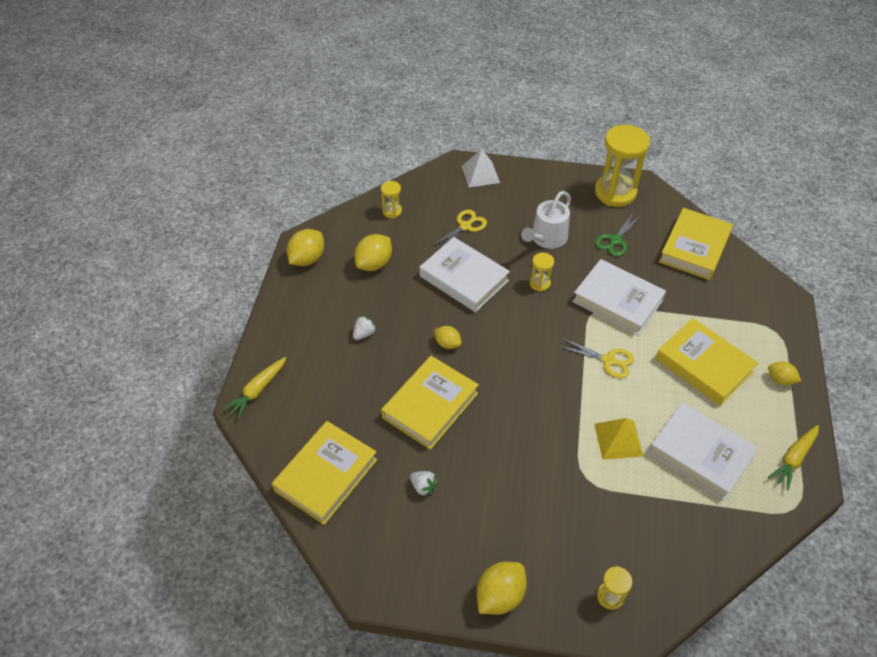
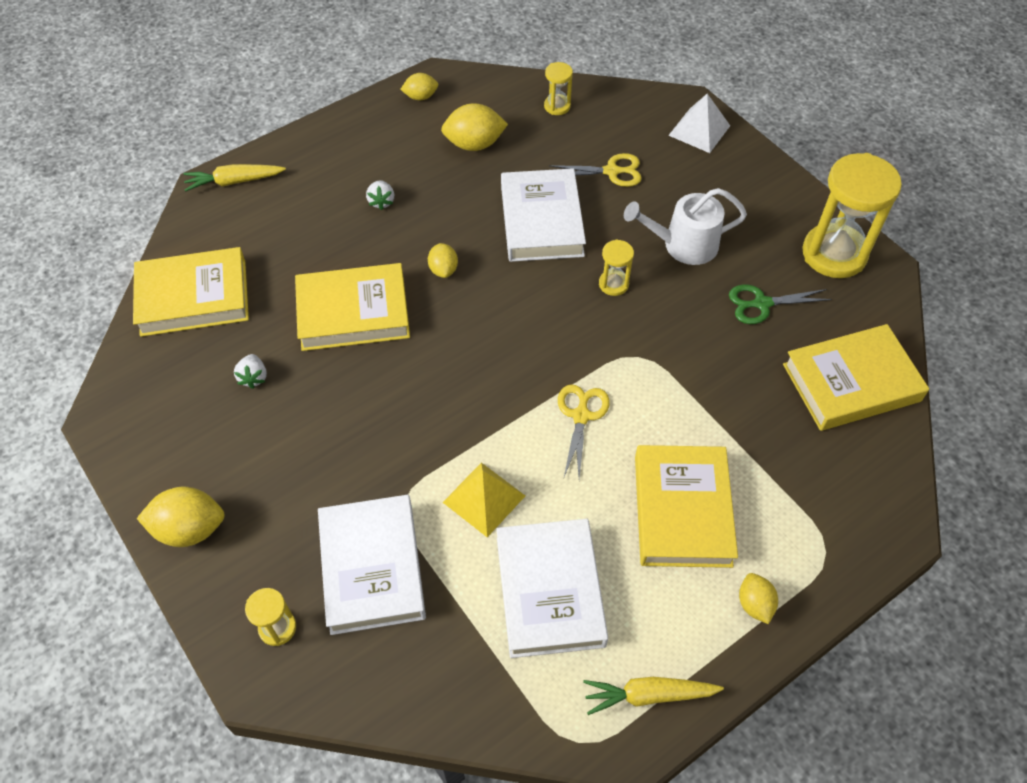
camera: 45 degrees right, 5 degrees up
(307, 259) = (420, 97): yellow lemon -> yellow lemon, size x0.60
(364, 334) = (381, 202): white strawberry -> white strawberry turned 90 degrees clockwise
(608, 360) = (581, 416): yellow scissors -> yellow scissors turned 150 degrees counterclockwise
(617, 301) = (675, 366): white book -> white book (372, 568)

